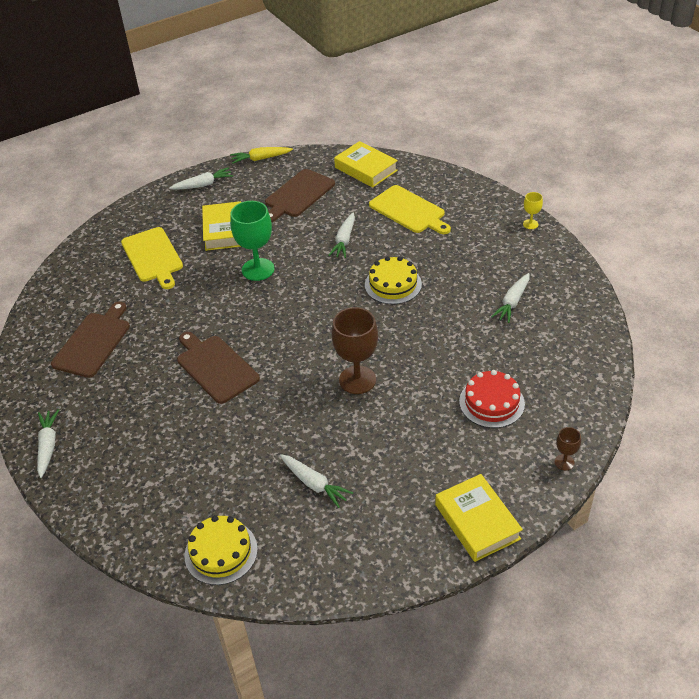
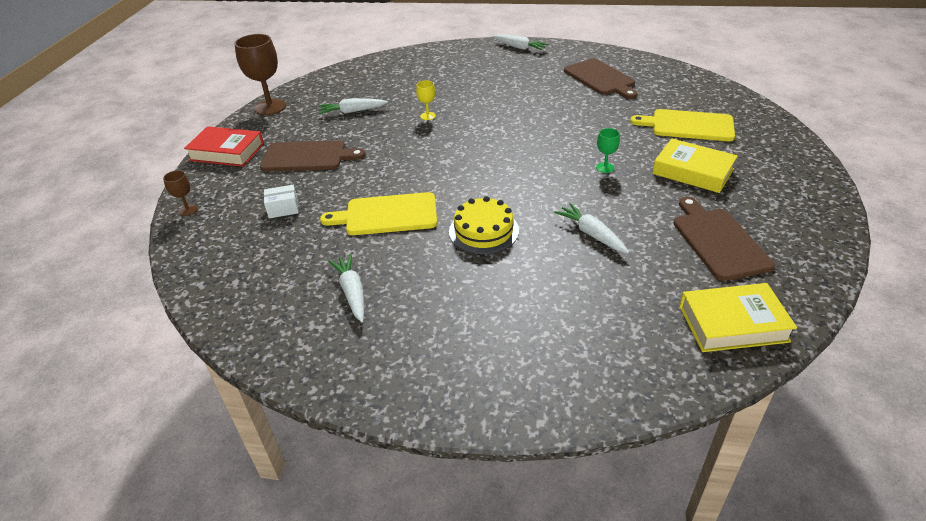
camera: 130 degrees right, 5 degrees down
(203, 185) = (803, 187): white carrot -> none
(215, 367) = (507, 112): brown cutting board -> brown cutting board (307, 157)
(221, 552) = (362, 72): yellow cake -> none
(258, 269) = (605, 168): green goblet -> green goblet, size x0.48
(260, 159) = (836, 247): yellow carrot -> none
(357, 380) = (404, 161): brown goblet -> brown goblet (270, 107)
(409, 211) = (594, 309): yellow cutting board -> yellow cutting board (387, 215)
(477, 521) = (227, 152): yellow book -> red book
(491, 402) = (283, 209): red cake -> white box
(530, 224) = (441, 405): yellow goblet -> yellow goblet (428, 116)

